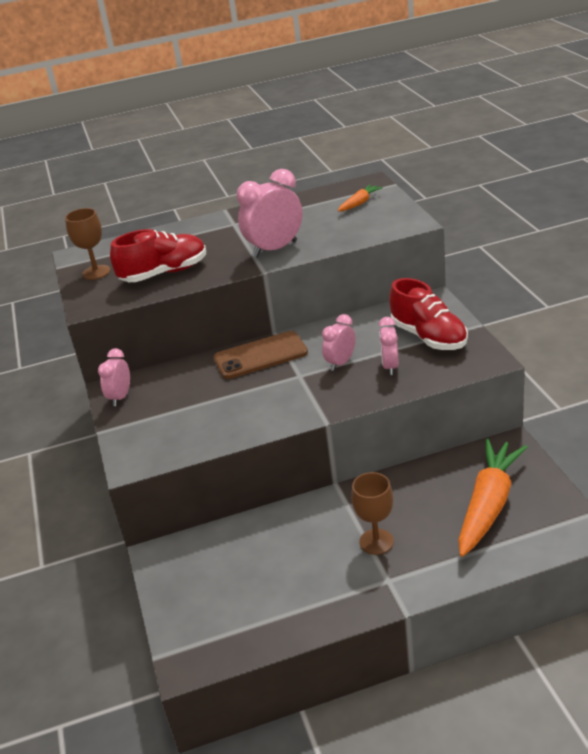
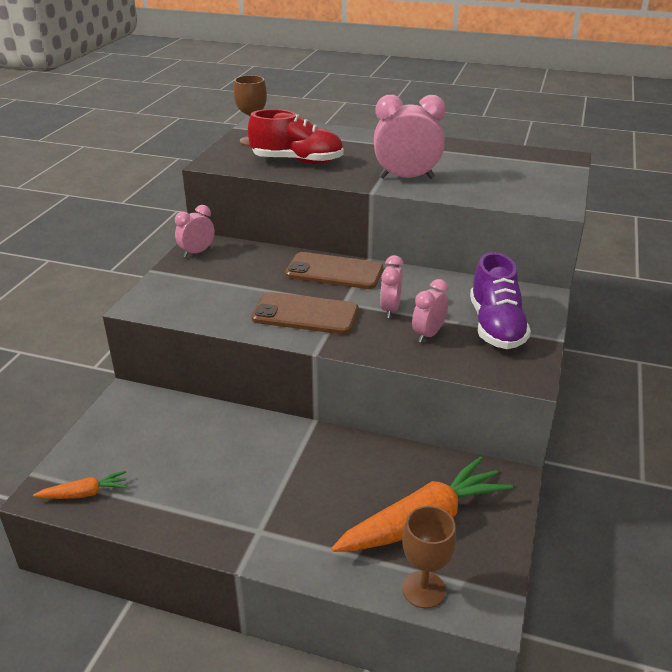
camera: 30 degrees right, 0 degrees up
(281, 399) = (305, 314): none -> brown phone
(341, 363) = (390, 310): pink clock -> pink clock turned 60 degrees counterclockwise
(359, 203) = (531, 170): orange carrot -> orange carrot (84, 493)
(376, 542) = (289, 491): brown goblet -> brown goblet (423, 589)
(428, 337) = (496, 326): red shoe -> purple shoe

